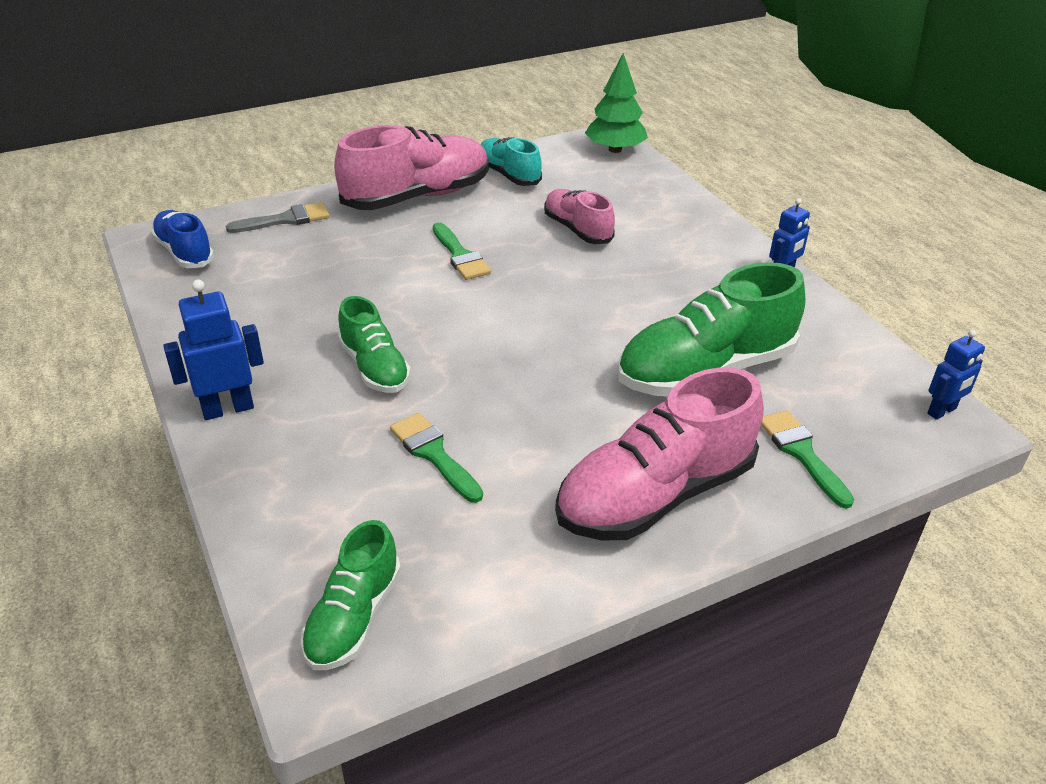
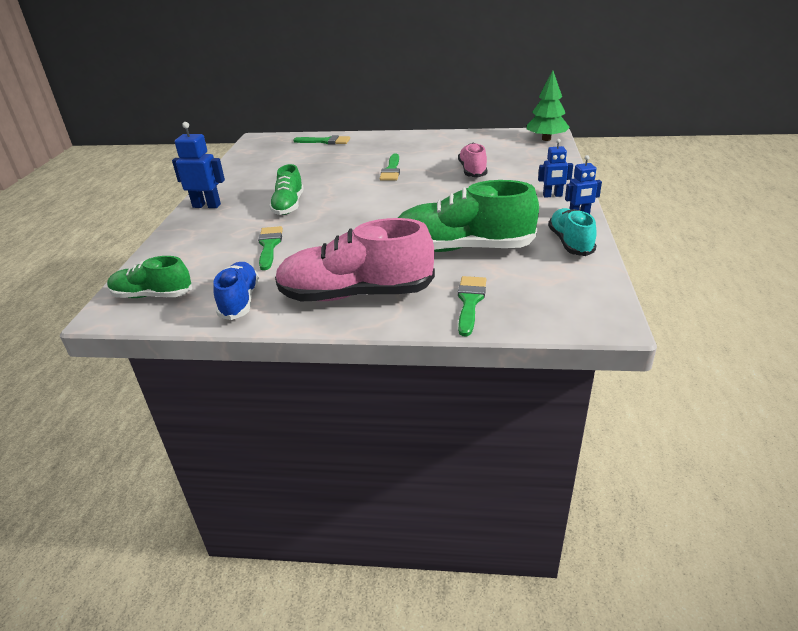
camera: 35 degrees right, 5 degrees down
(184, 252) = (265, 146): blue shoe -> blue shoe (240, 301)
(286, 220) = (325, 141): grey brush -> green brush
(354, 617) = (152, 295): green shoe -> green shoe turned 45 degrees clockwise
(417, 197) = (402, 142): pink shoe -> none
(508, 175) = (465, 141): turquoise shoe -> turquoise shoe (570, 243)
(942, 411) = (601, 309): blue robot -> blue robot (552, 195)

